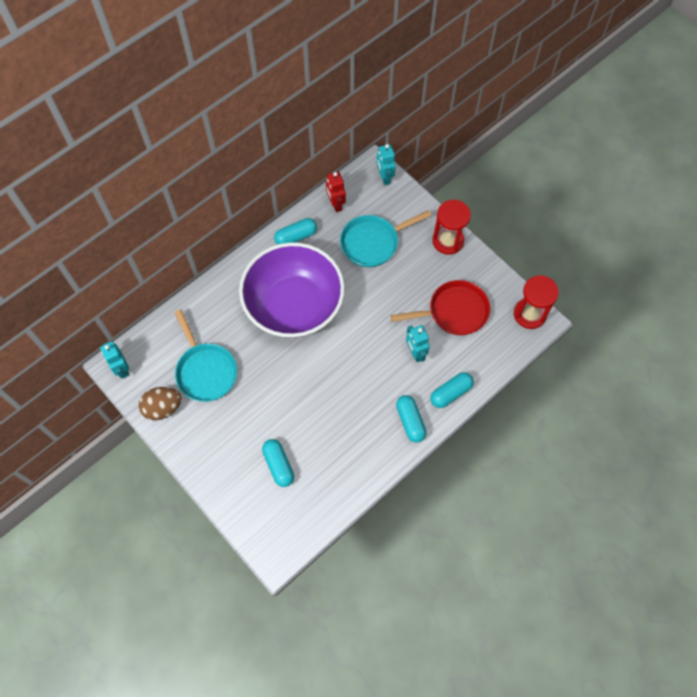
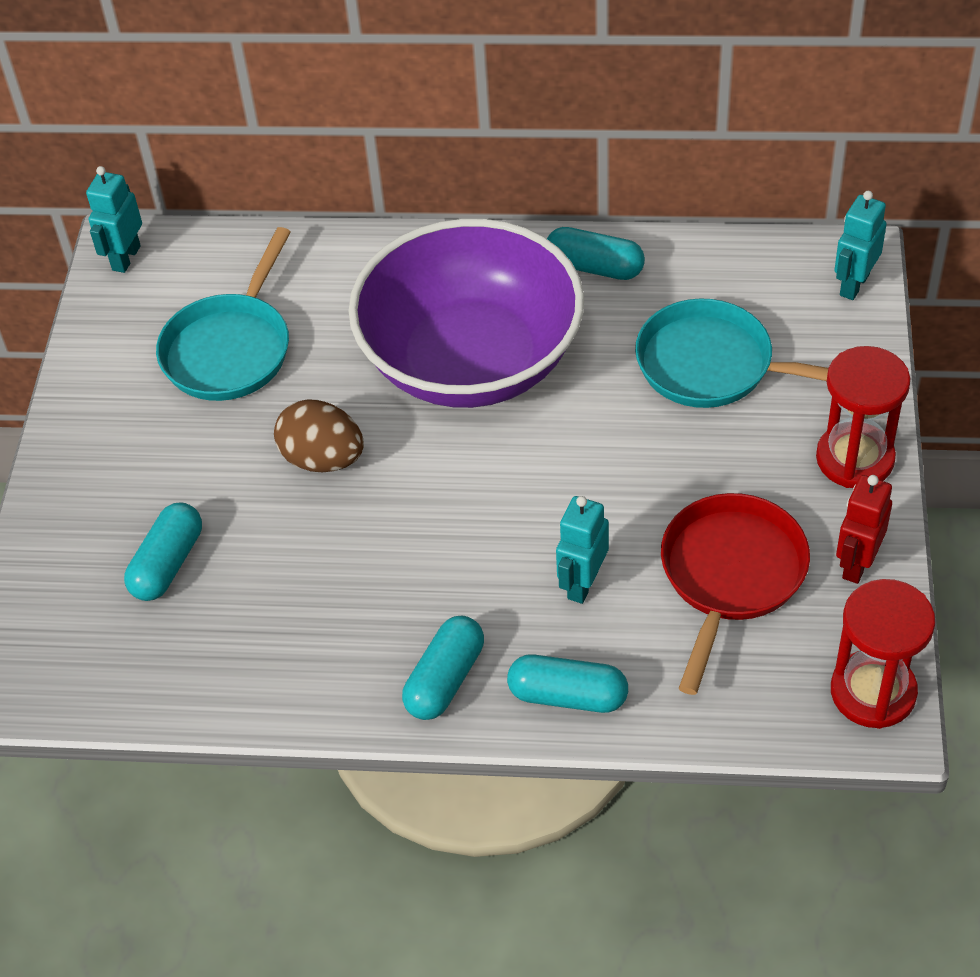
camera: 50 degrees right, 15 degrees down
(163, 408) = (113, 351): brown egg -> brown egg (323, 459)
(335, 204) = (718, 266): red robot -> red robot (856, 564)
(454, 312) = (730, 575): red pan -> red pan turned 105 degrees counterclockwise

